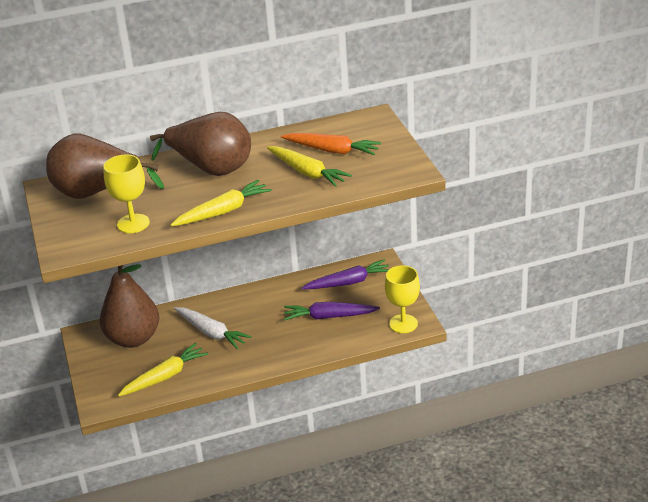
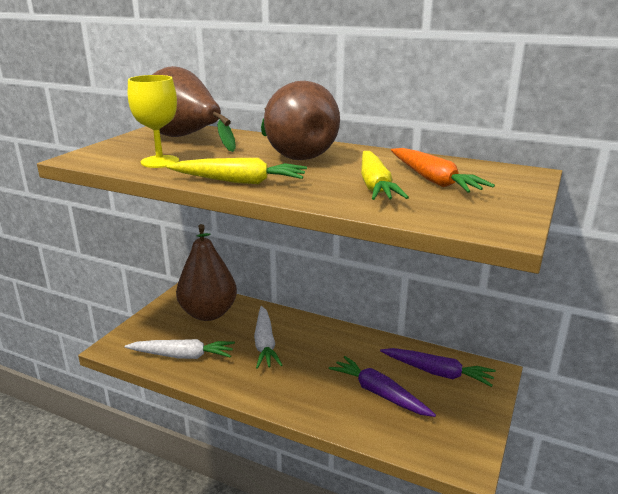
camera: 40 degrees right, 10 degrees down
(165, 377) = (182, 356): yellow carrot -> white carrot
(403, 324) = (449, 452): yellow goblet -> none

